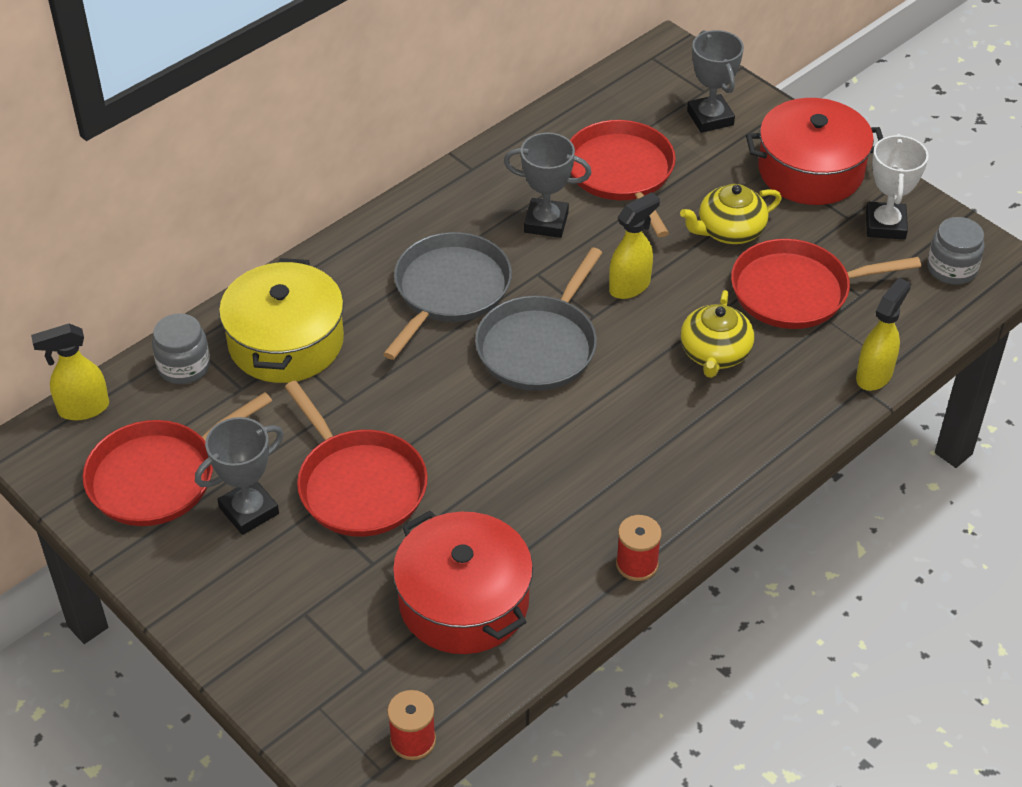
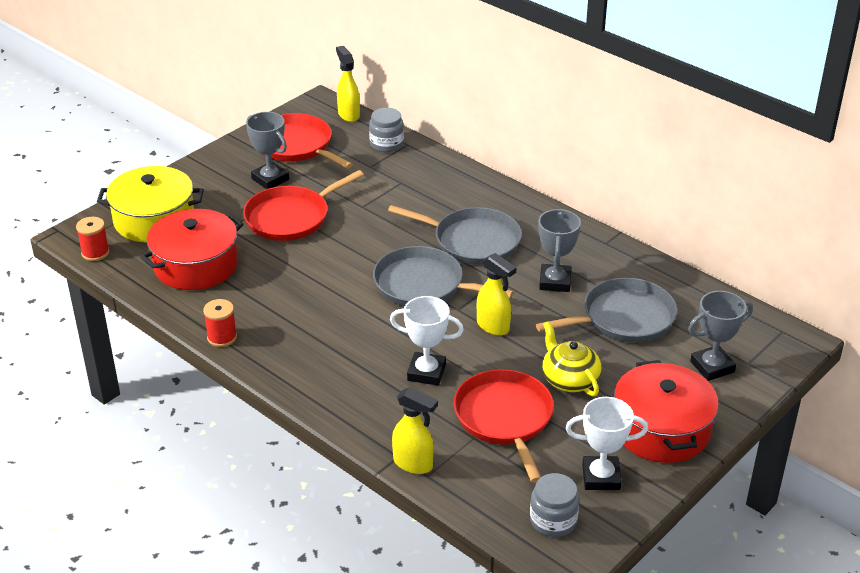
camera: 85 degrees right, 10 degrees down
(286, 342) = (413, 179): yellow pot -> yellow pot (154, 219)
(621, 173) = (623, 318): red pan -> grey pan
(715, 354) = (426, 372): yellow teapot -> white trophy

